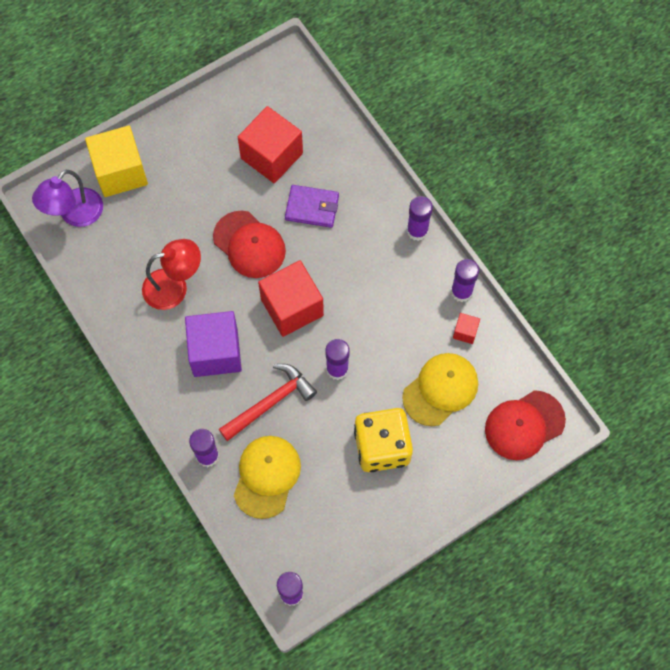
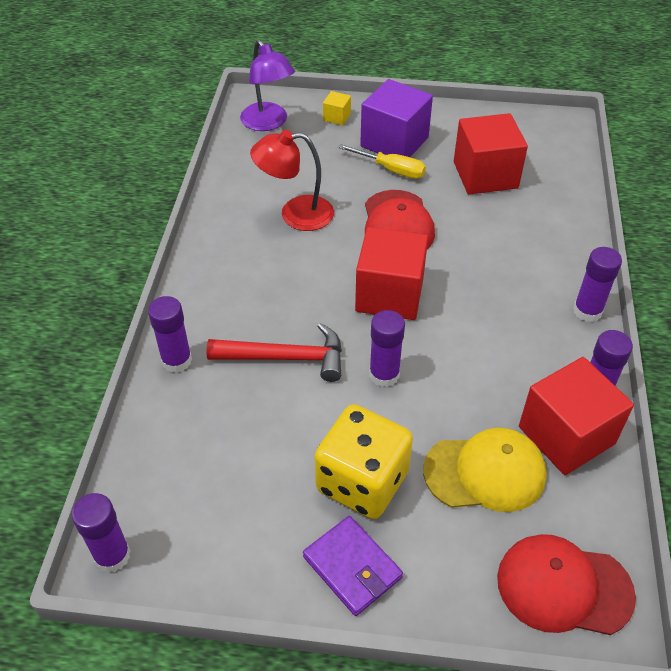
camera: 40 degrees right, 20 degrees down
(75, 215) = (268, 123): purple lamp -> purple lamp turned 105 degrees counterclockwise
(120, 172) = (337, 117): yellow cube -> yellow cube, size x0.44
(174, 287) = (295, 214): red lamp -> red lamp turned 150 degrees clockwise
(204, 197) = (391, 170): none -> yellow screwdriver
(215, 352) = (278, 283): purple cube -> purple cube (394, 142)
(266, 476) = (212, 420): yellow cap -> none
(312, 208) = (488, 231): purple wallet -> purple wallet (352, 567)
(465, 332) = (566, 435): red cube -> red cube, size x2.27

